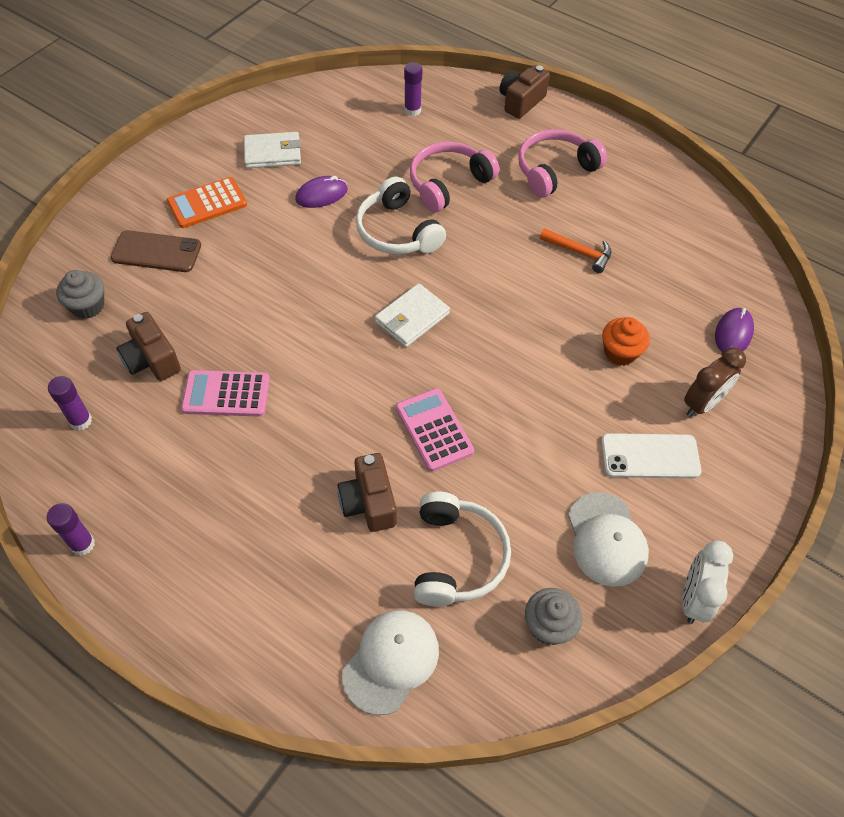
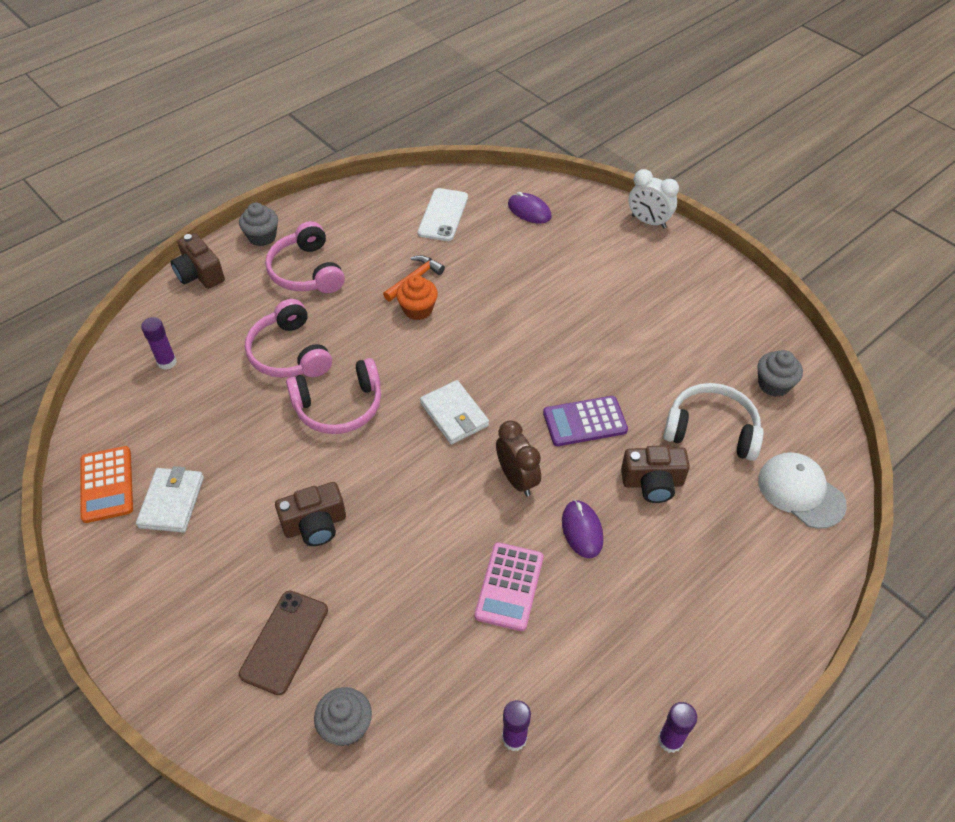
camera: 75 degrees left, 5 degrees down
(151, 360) = (446, 657): brown camera -> brown camera (315, 525)
(207, 203) = (226, 579): orange calculator -> orange calculator (107, 484)
(321, 195) = (260, 464): purple mouse -> purple mouse (582, 530)
(397, 231) = (339, 407): white headphones -> pink headphones
(434, 430) = (585, 422): pink calculator -> purple calculator
(586, 129) = (262, 237): none -> grey cupcake
(606, 539) = (704, 333): white cap -> none
(620, 352) = (531, 281): orange cupcake -> orange cupcake (418, 309)
(650, 456) = (634, 289): white phone -> white phone (443, 215)
(693, 599) = (756, 298): white clock -> white clock (648, 222)
(702, 403) = (592, 247): brown clock -> brown clock (517, 479)

